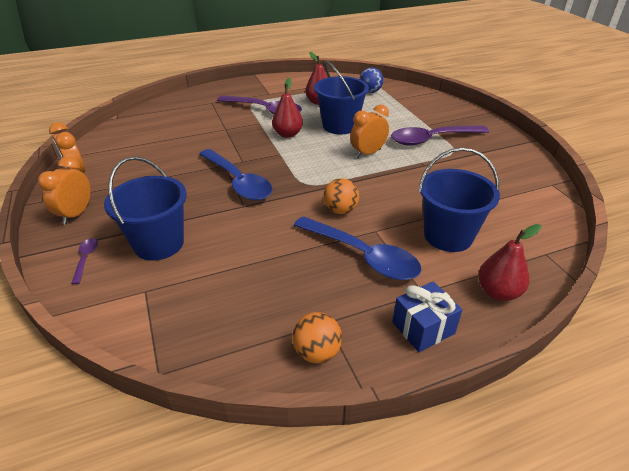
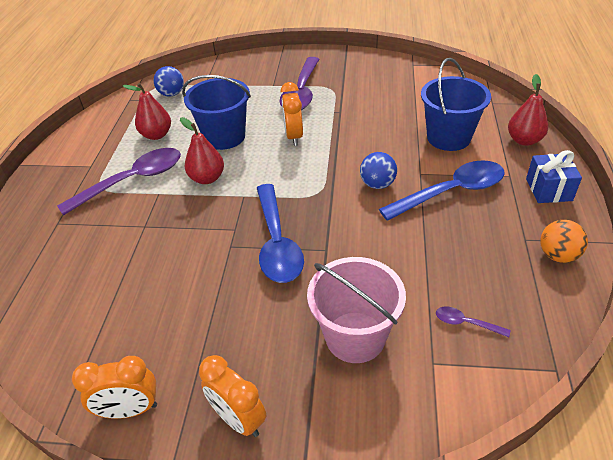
camera: 60 degrees left, 5 degrees up
(86, 259) = (347, 415): purple spoon -> purple spoon (465, 323)
(159, 243) = (355, 337): blue bucket -> pink bucket
(238, 182) = (277, 243): blue spoon -> blue spoon turned 90 degrees clockwise
(340, 210) = (377, 184): orange ball -> blue ball

